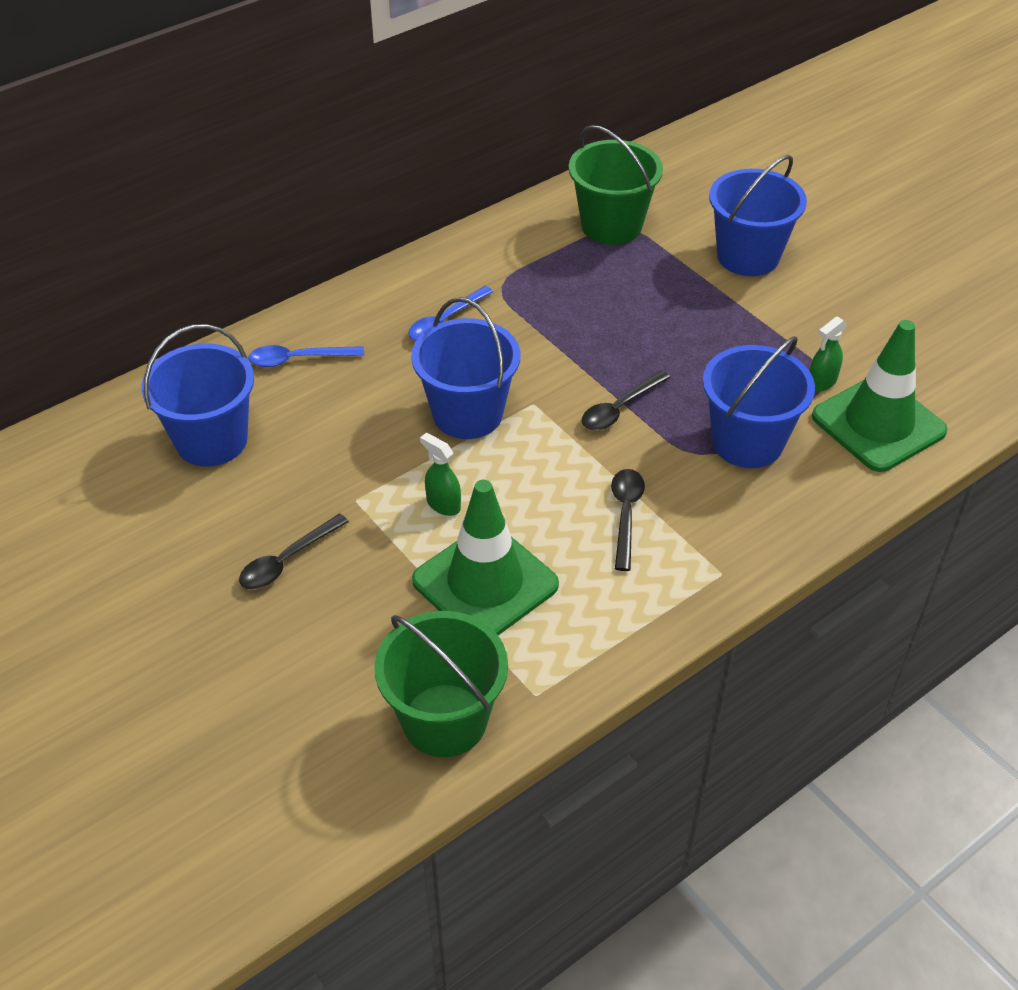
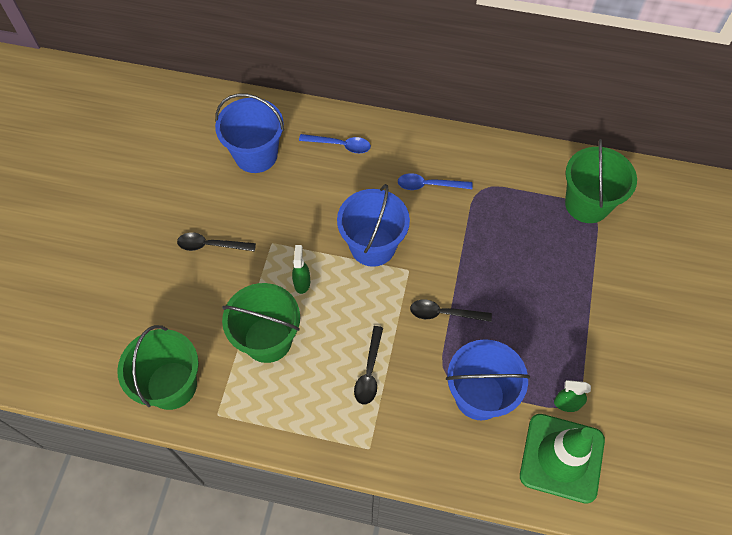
camera: 50 degrees right, 15 degrees up
(298, 359) = (340, 145): blue spoon -> blue spoon turned 150 degrees clockwise
(485, 583) = (268, 340): green traffic cone -> green bucket
(625, 515) = (369, 371): black spoon -> black spoon turned 135 degrees clockwise
(748, 256) = (636, 291): blue bucket -> none

